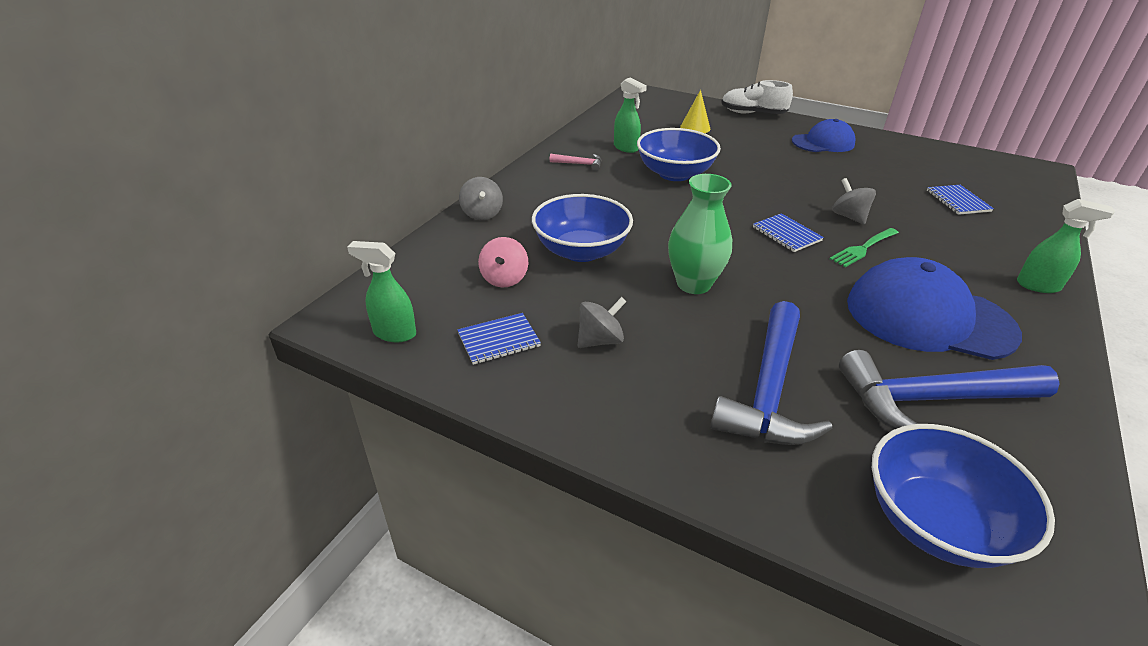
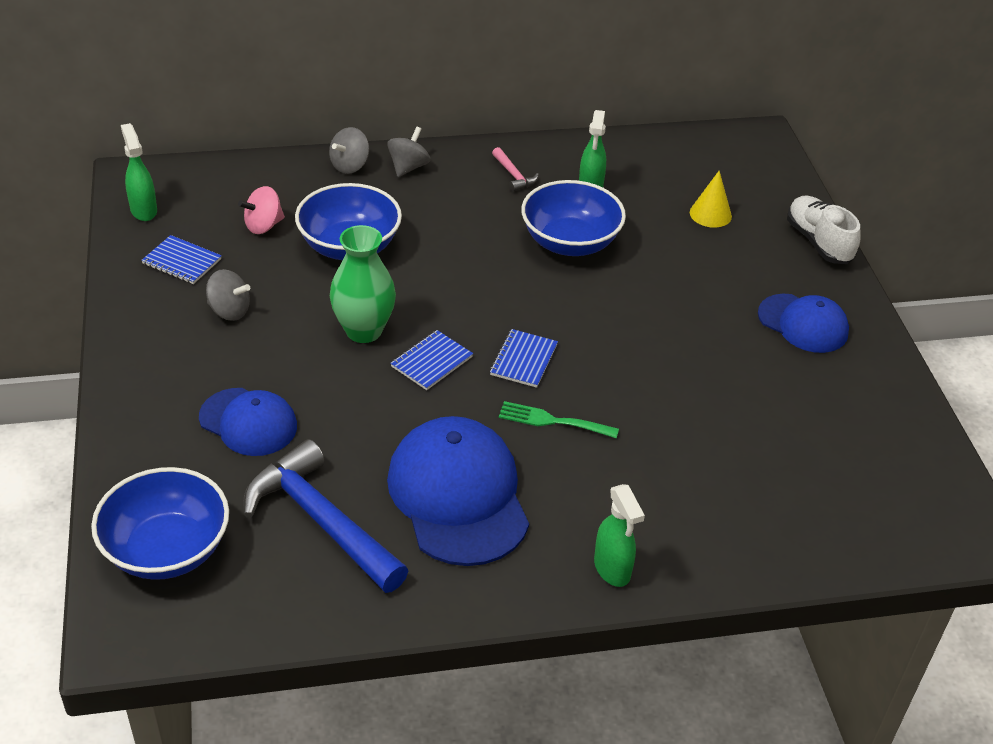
camera: 50 degrees right, 5 degrees up
(768, 390) = (248, 422): blue hammer -> blue cap
(849, 216) = (616, 394): grey spinning top -> grey spinning top (408, 167)
(958, 201) = (766, 473): blue notebook -> blue notebook (431, 362)

